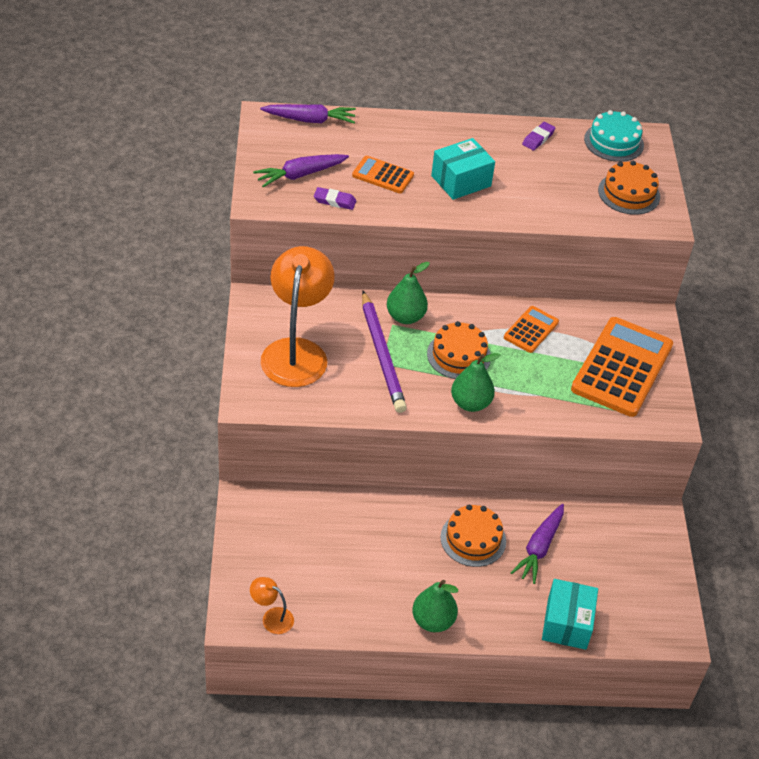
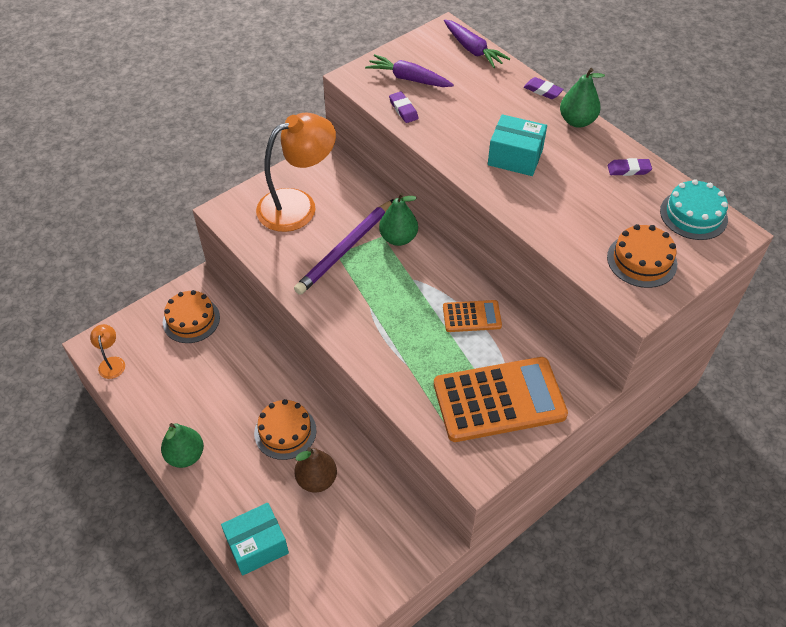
camera: 55 degrees right, 5 degrees up
(383, 175) = (464, 116): orange calculator -> none
(405, 119) = (543, 91): none -> purple eraser
(459, 355) = (393, 291): orange cake -> orange cake (191, 320)
(470, 403) = (351, 328): green pear -> green pear (577, 121)
(539, 548) = (316, 479): purple carrot -> brown pear

